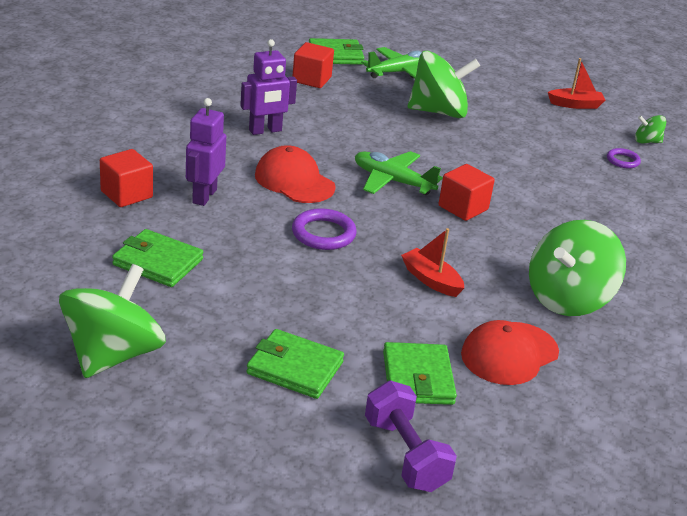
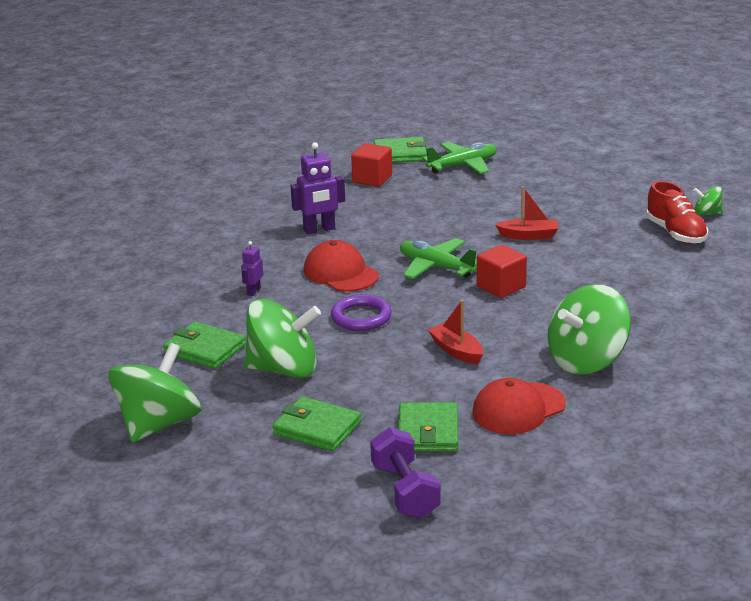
camera: 10 degrees right, 5 degrees down
(126, 194) = (182, 294): red cube -> none
(204, 196) = (253, 291): purple robot -> purple robot, size x0.55
(438, 112) = (495, 200): green spinning top -> green spinning top (284, 369)
(575, 105) = (640, 183): red boat -> red boat (529, 236)
(622, 161) = (676, 233): purple ring -> red shoe

